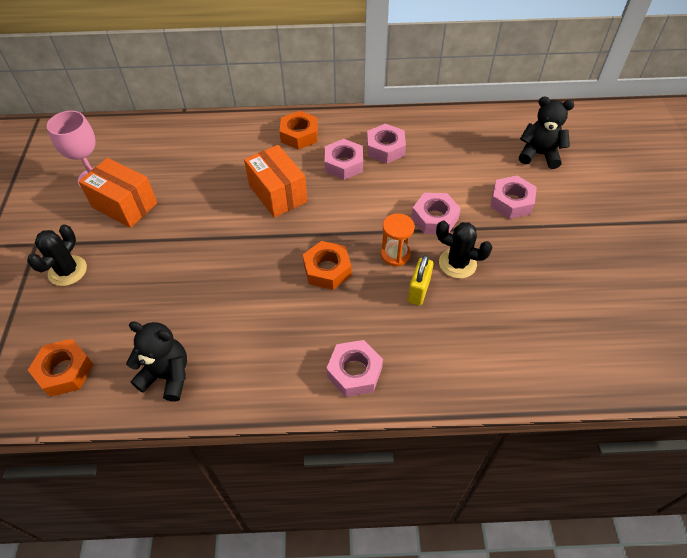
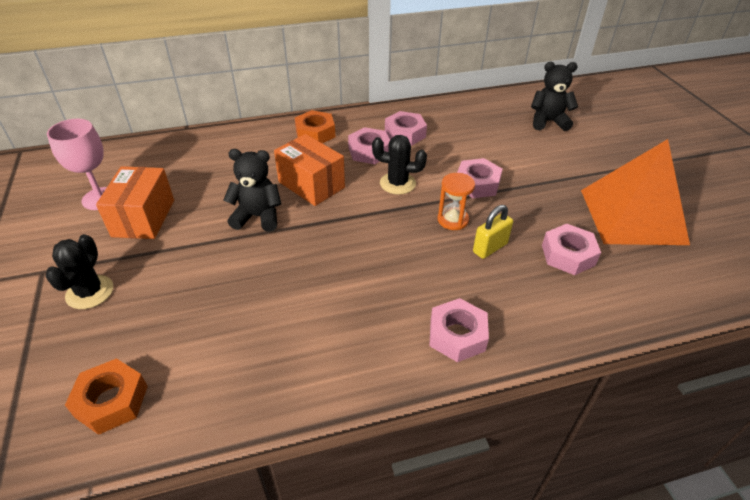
camera: 15 degrees left, 10 degrees down
(124, 205) = (143, 218): orange box -> orange box turned 75 degrees clockwise
(167, 376) = (244, 381): black teddy bear -> black teddy bear (257, 217)
(327, 270) = (389, 244): orange nut -> none
(419, 291) = (490, 248): yellow padlock -> yellow padlock turned 45 degrees clockwise
(457, 263) = (516, 218): black cactus -> black cactus (397, 183)
(511, 202) = (542, 161): pink nut -> pink nut (568, 255)
(575, 281) = (632, 216): none -> orange pyramid

